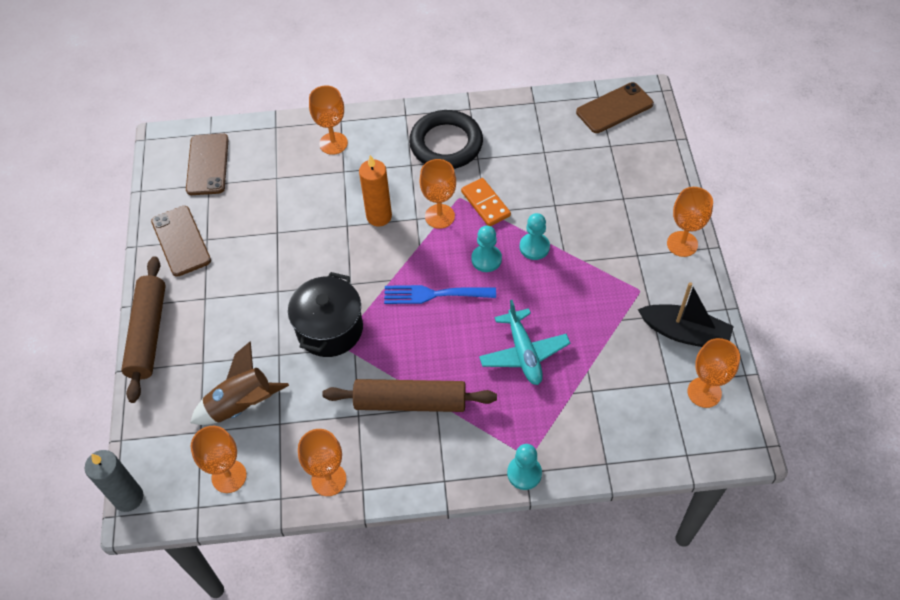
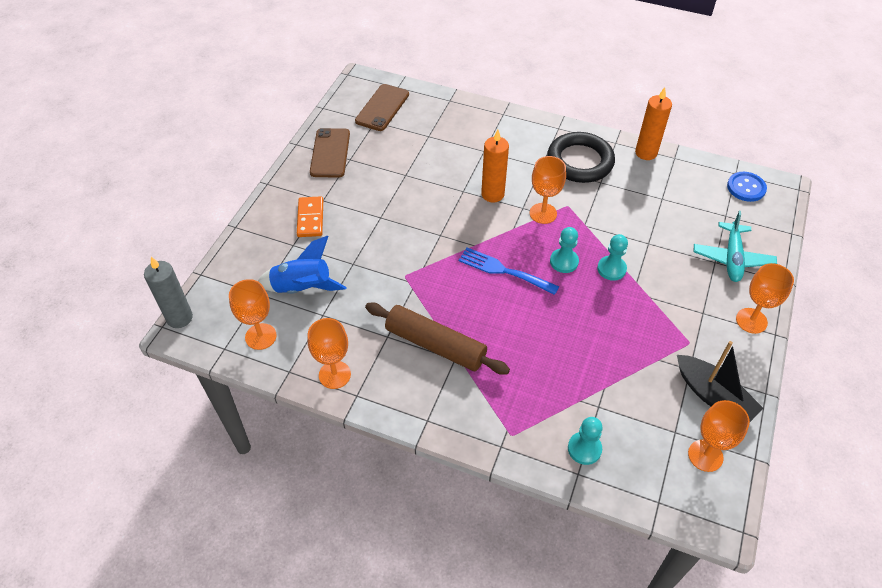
camera: 25 degrees right, 5 degrees down
(148, 333) = (266, 208): brown rolling pin -> none
(241, 405) = (302, 288): brown rocket -> blue rocket
(329, 329) = (403, 261): black pot -> none
(333, 143) = (487, 128): orange goblet -> none
(485, 204) = (588, 219): orange domino -> orange domino (310, 218)
(504, 108) = (646, 153): none -> orange candle
(523, 353) = (554, 349): turquoise plane -> turquoise plane (732, 258)
(524, 473) = (499, 447): turquoise pawn -> turquoise pawn (584, 449)
(614, 108) = (746, 188): brown phone -> blue button

